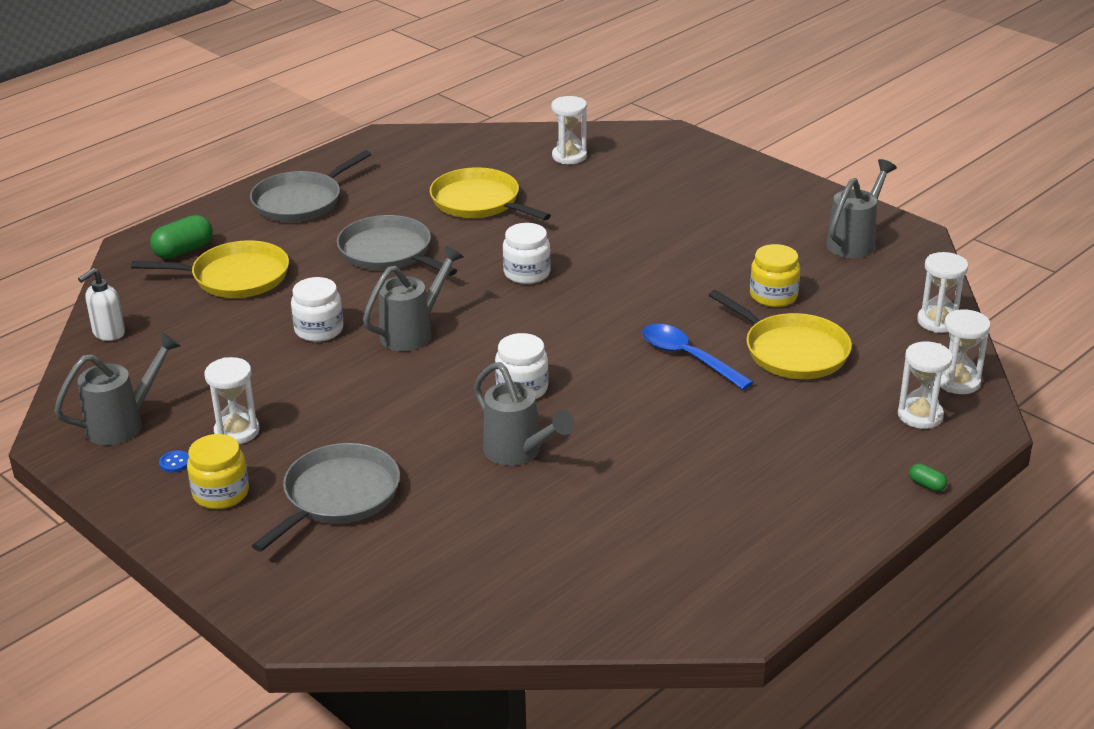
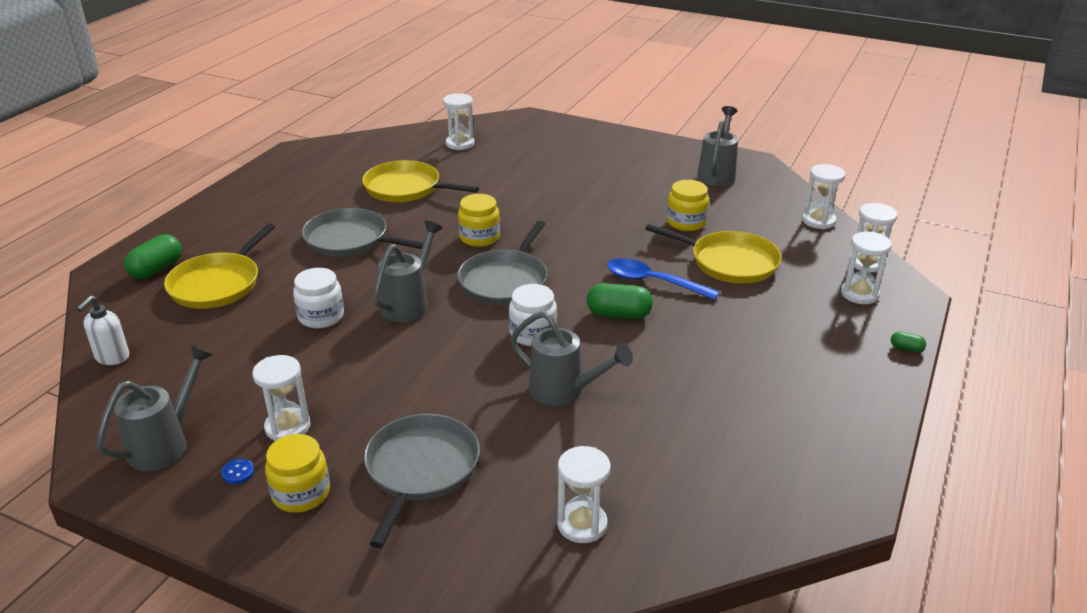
camera: 20 degrees left, 0 degrees up
(235, 277) = (218, 284): yellow pan -> yellow pan turned 135 degrees clockwise
(301, 201) = (249, 211): grey pan -> grey pan (505, 281)
(460, 578) = (582, 524): none -> white hourglass
(527, 273) = (479, 237): white jar -> yellow jar
(626, 385) = (618, 314): none -> green capsule

